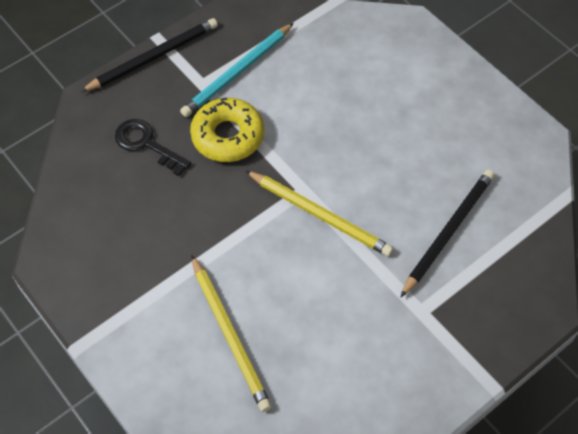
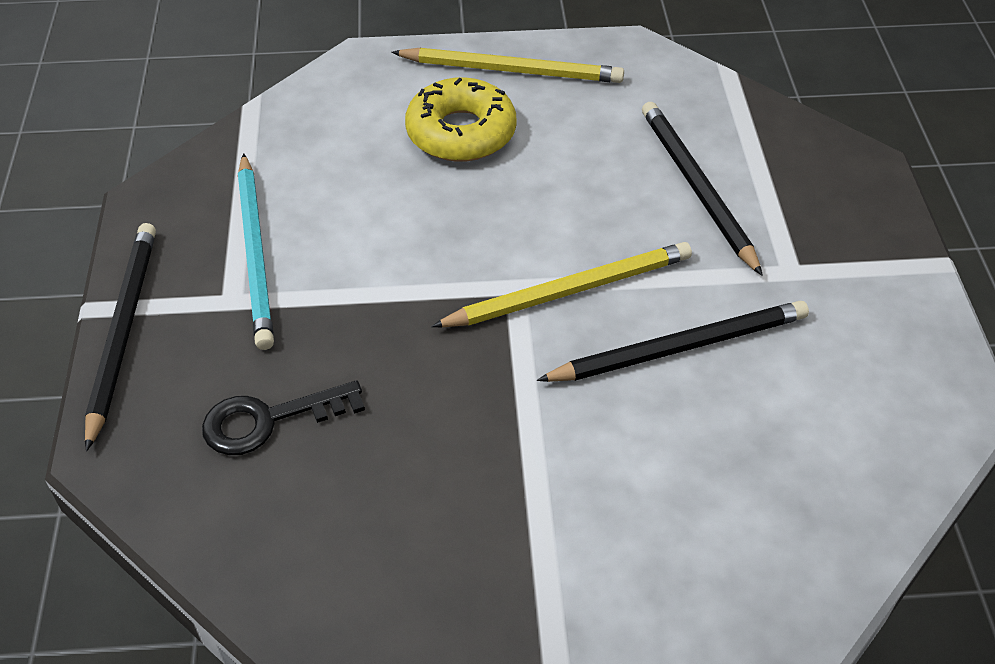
camera: 55 degrees left, 10 degrees down
(228, 136) = (350, 319): yellow donut -> yellow donut (461, 132)
(229, 334) = (684, 490): yellow pencil -> yellow pencil (511, 70)
(320, 285) = (678, 347): none -> black pencil

